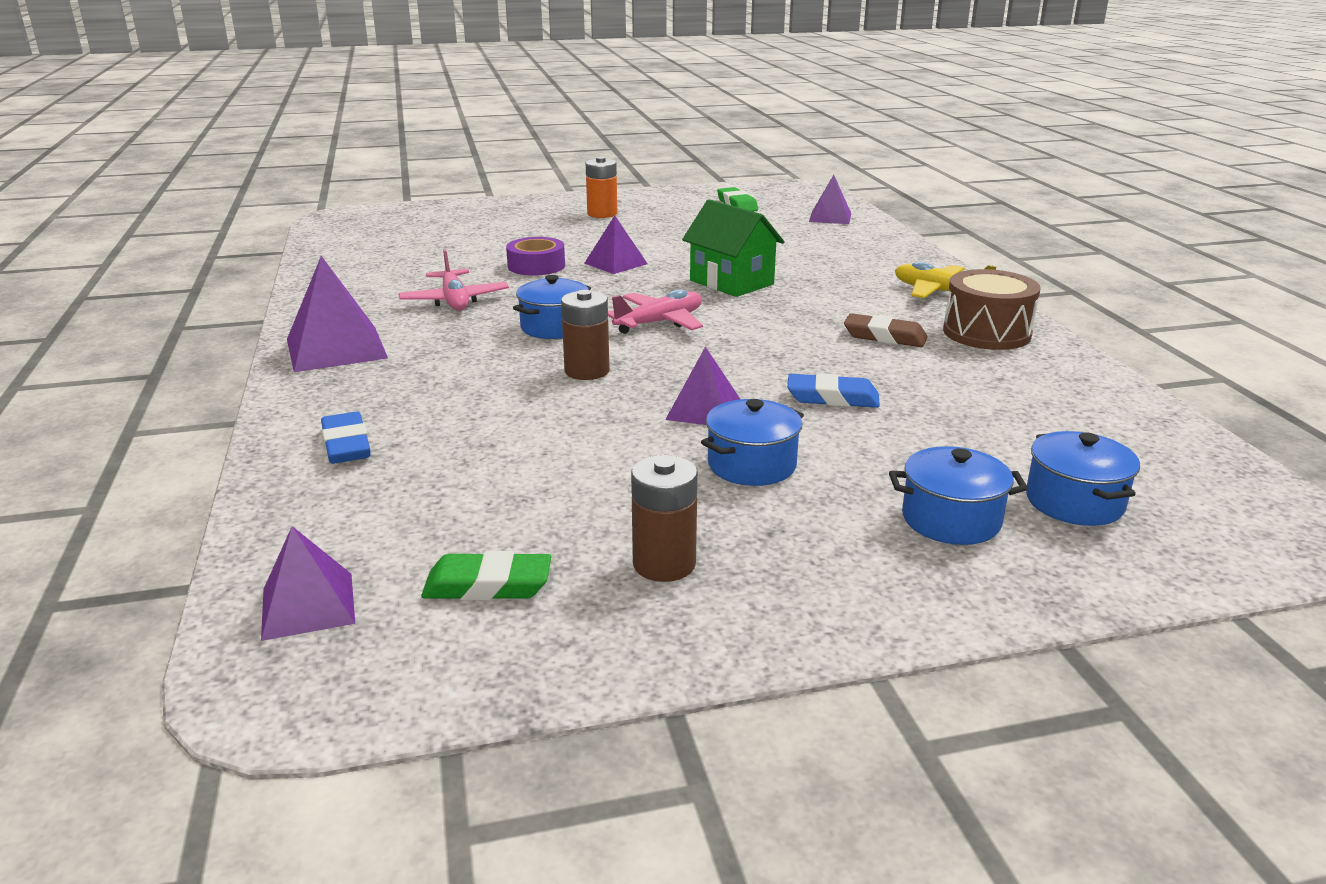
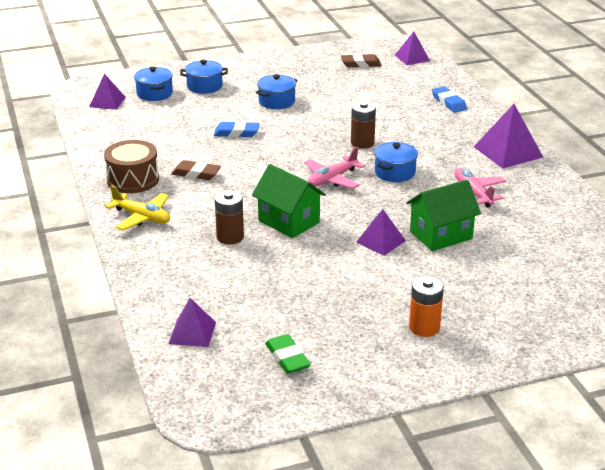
camera: 175 degrees right, 5 degrees up
(488, 585) = (360, 64): green eraser -> brown eraser
(536, 266) = (441, 235): purple tape -> green house
(664, 564) = (306, 71): brown battery -> brown battery (230, 237)
(703, 409) = (299, 124): purple pyramid -> purple pyramid (107, 102)

